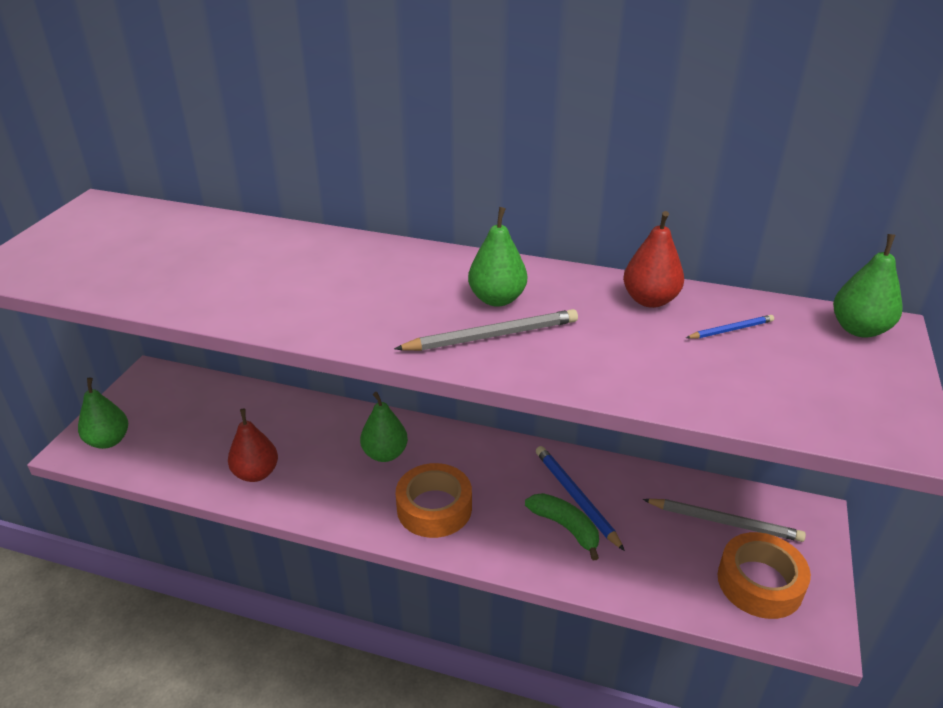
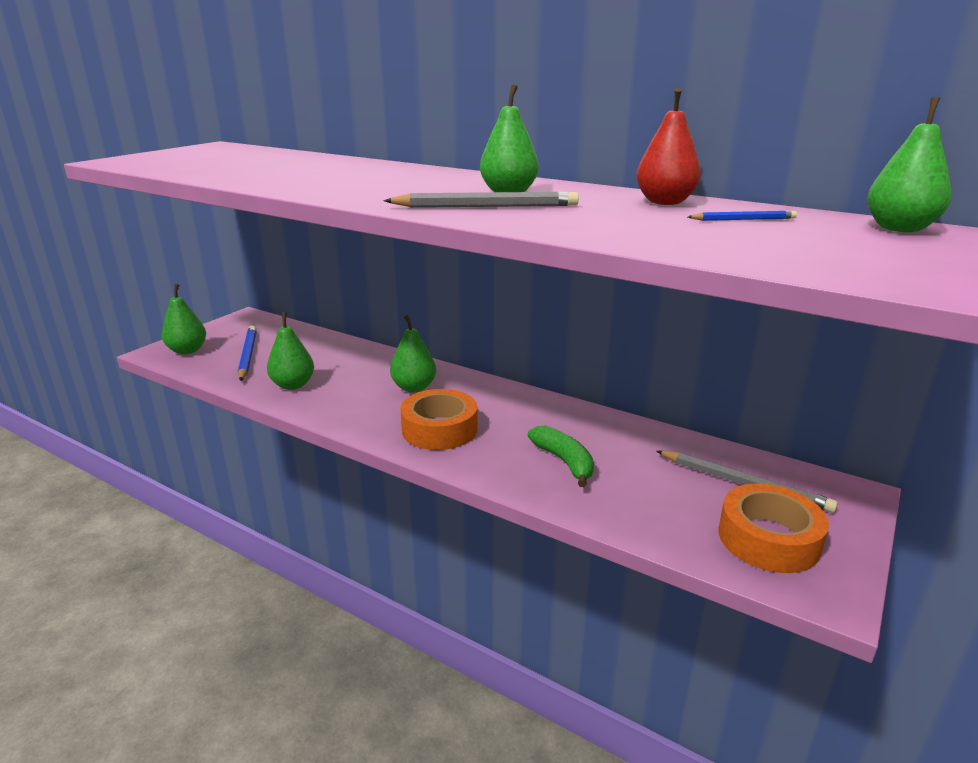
camera: 15 degrees right, 10 degrees down
(256, 473) = (293, 385): red pear -> green pear
(576, 498) = (585, 442): blue pencil -> blue pencil (247, 355)

